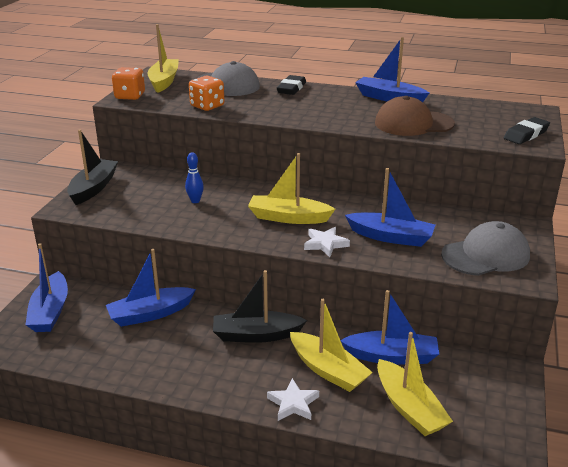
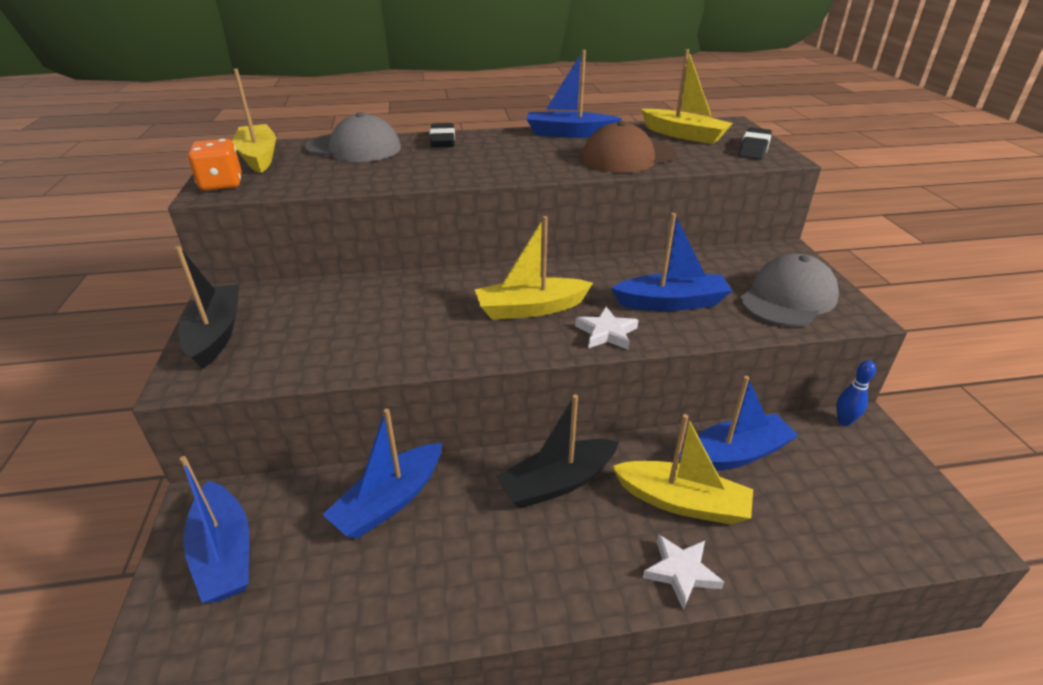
camera: 25 degrees left, 5 degrees up
(195, 201) = (387, 316): blue bowling pin -> blue bowling pin (844, 421)
(207, 106) = (351, 179): orange dice -> none
(409, 408) = (811, 520): yellow boat -> yellow boat (684, 135)

